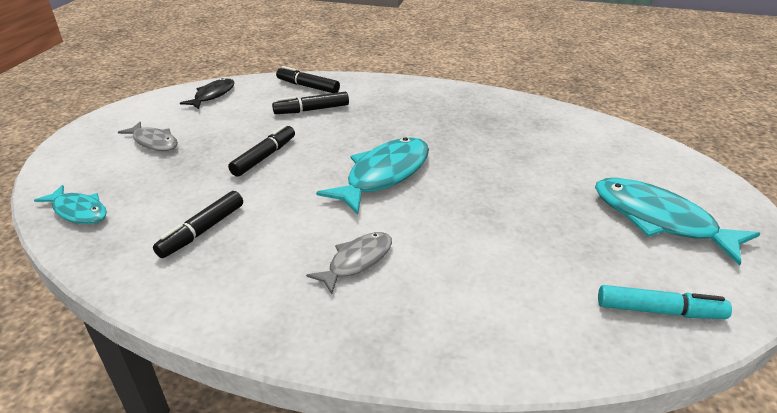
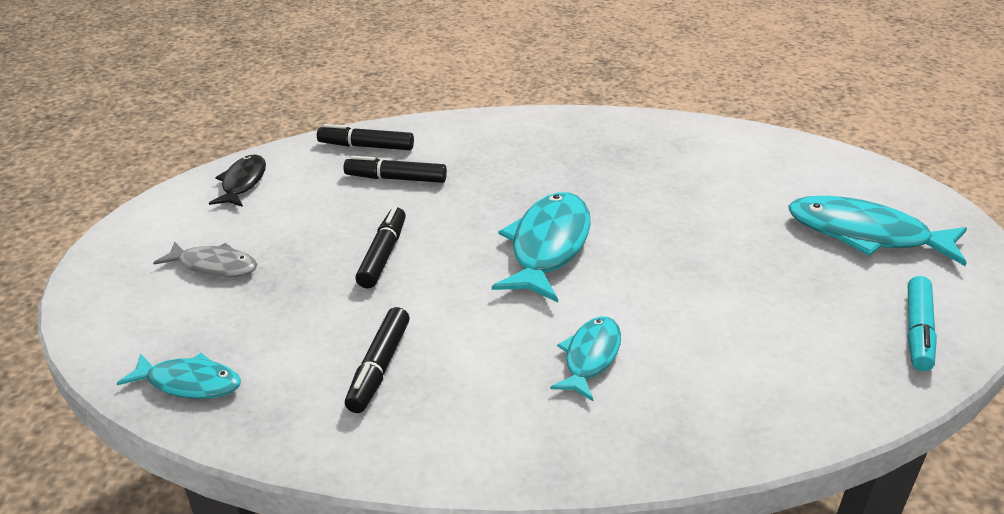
camera: 20 degrees left, 0 degrees up
(311, 110) = (396, 178): black marker -> black marker turned 45 degrees clockwise
(357, 261) = (590, 357): grey fish -> turquoise fish
(659, 311) = (917, 331): turquoise marker -> turquoise marker turned 120 degrees clockwise

